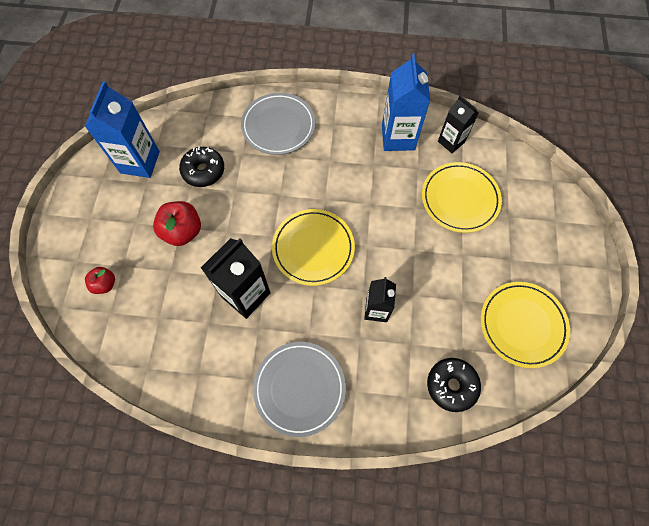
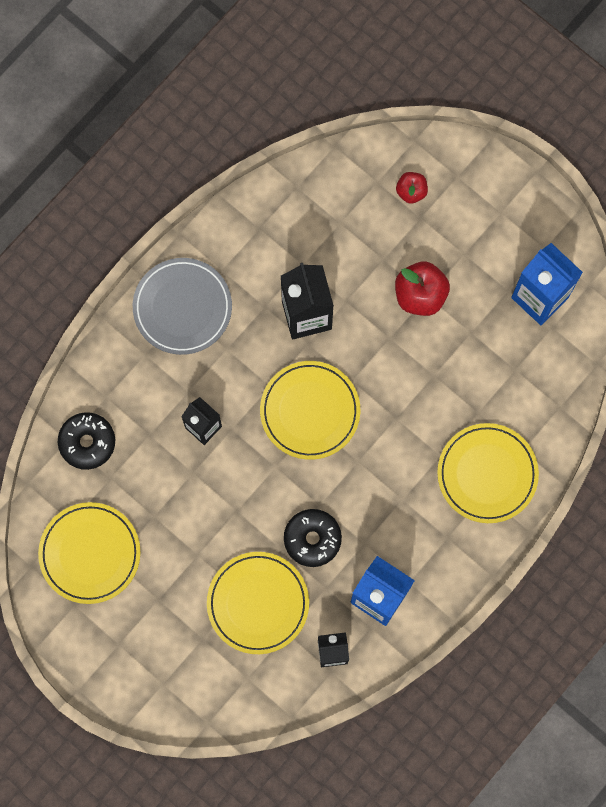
camera: 125 degrees right, 10 degrees up
(203, 171) = (482, 357): black donut -> black donut (312, 539)
(278, 126) = (487, 474): grey plate -> yellow plate

